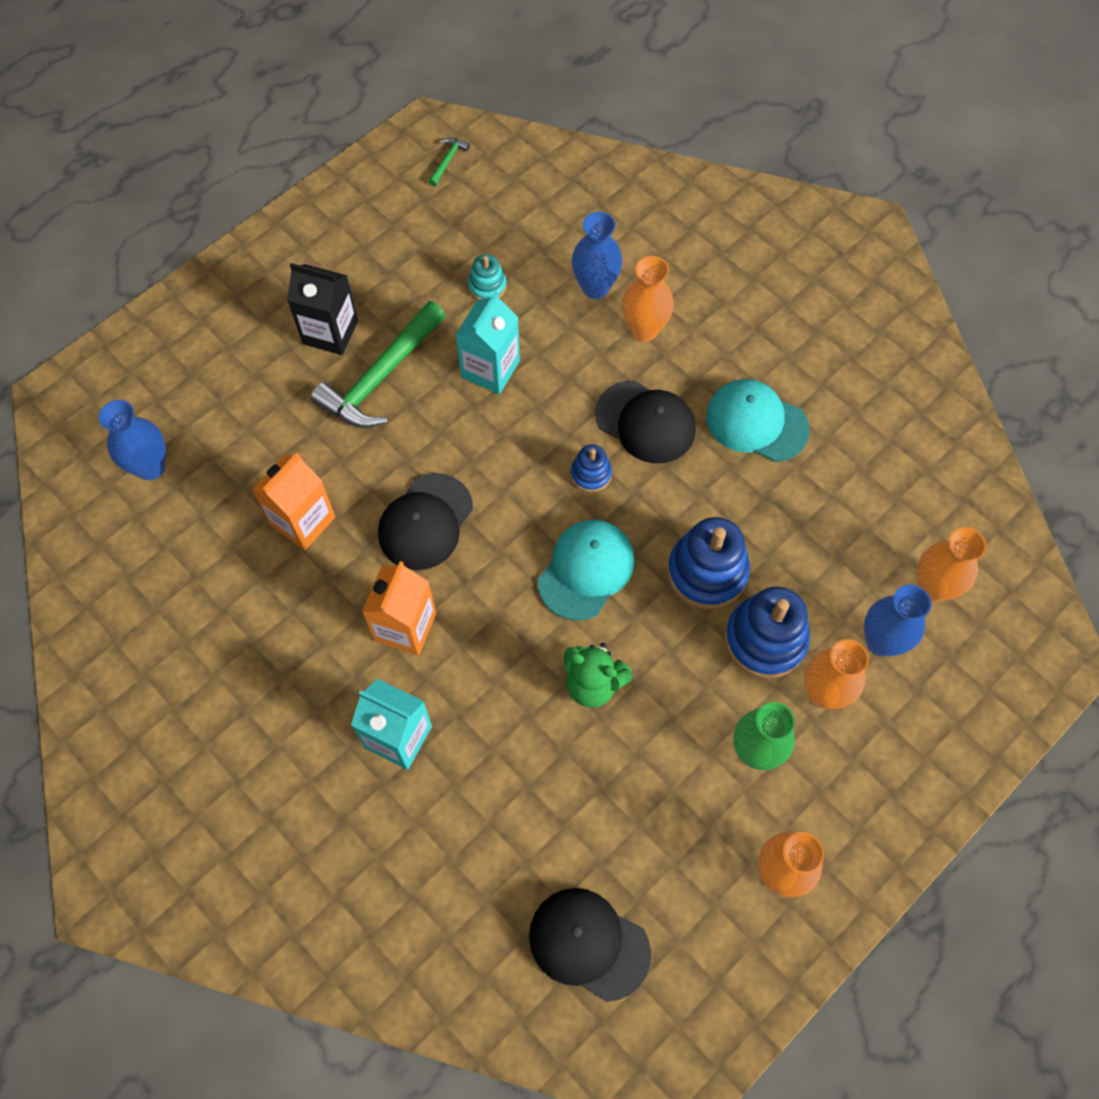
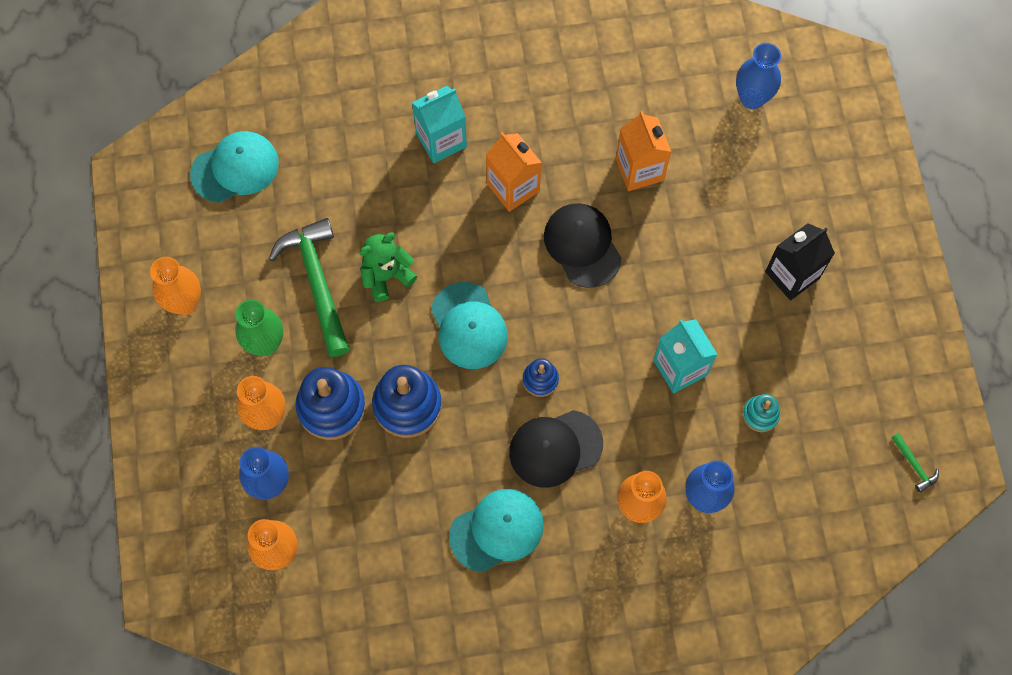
camera: 125 degrees right, 5 degrees up
(381, 376) = (726, 287): green hammer -> green hammer (317, 283)
(588, 943) = (235, 168): black cap -> turquoise cap

